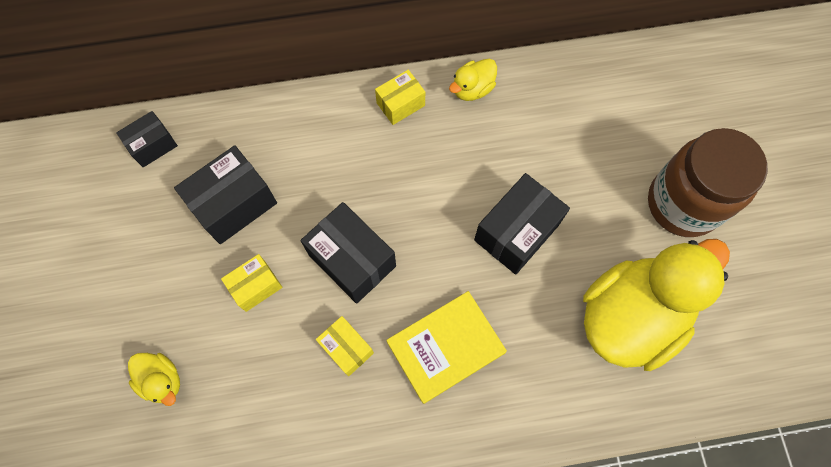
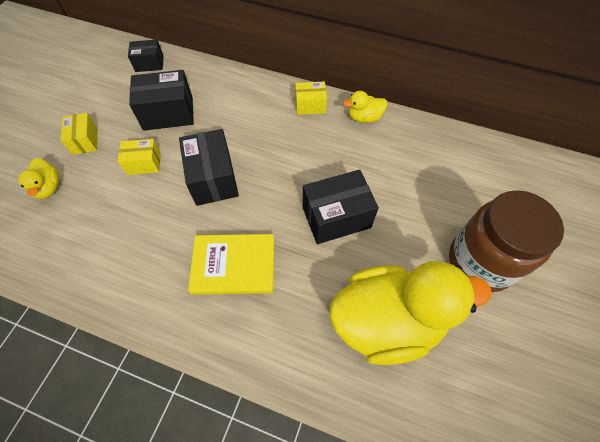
camera: 30 degrees right, 10 degrees down
(346, 348) = (169, 229): yellow box -> yellow box (85, 141)

